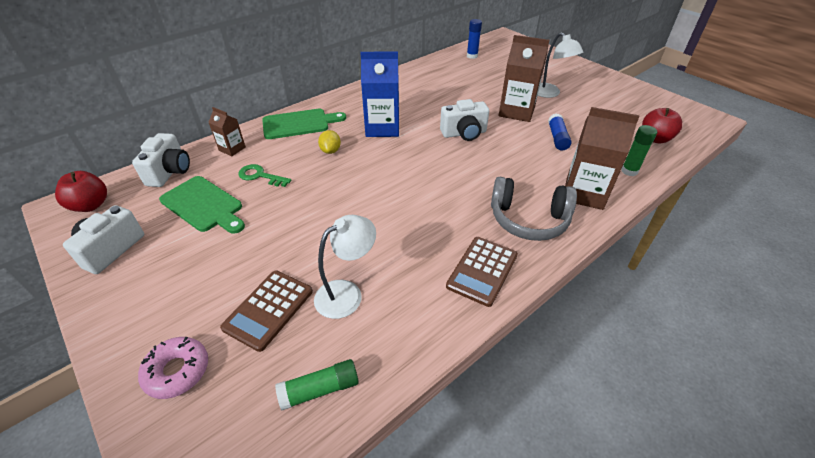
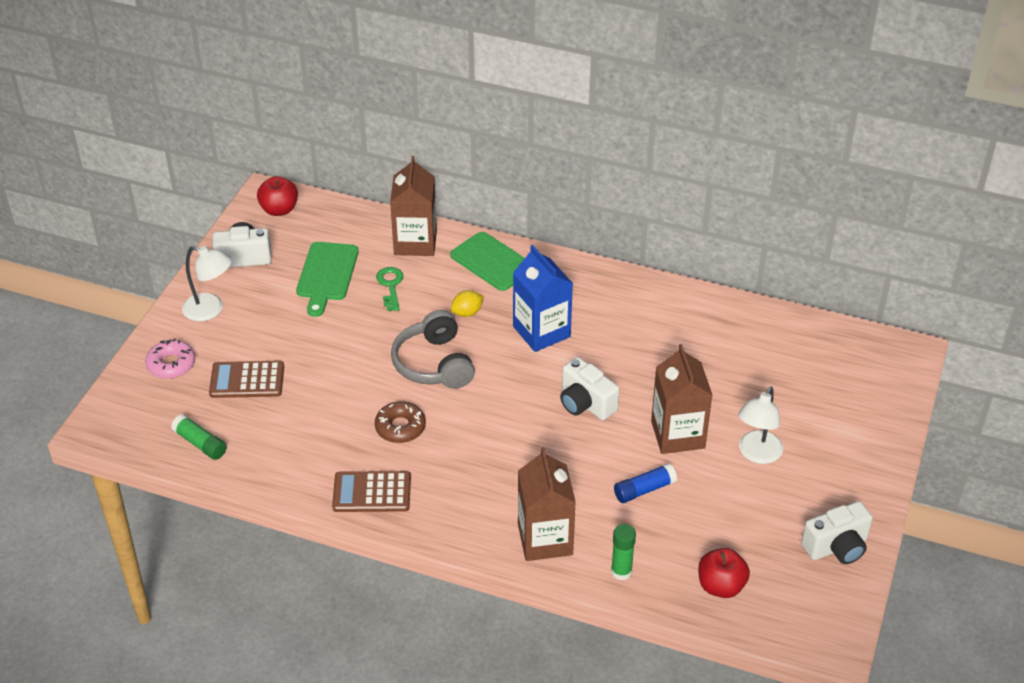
camera: 60 degrees right, 0 degrees up
(170, 172) = (352, 225): white camera -> white camera (837, 547)
(232, 149) = (415, 242): brown carton -> brown carton, size x1.86
(347, 293) = (290, 417): white lamp -> white lamp (210, 310)
(418, 226) = (400, 427): none -> brown donut
(472, 56) = (800, 340): blue glue stick -> none
(528, 219) = (466, 505): grey headphones -> grey headphones (434, 364)

